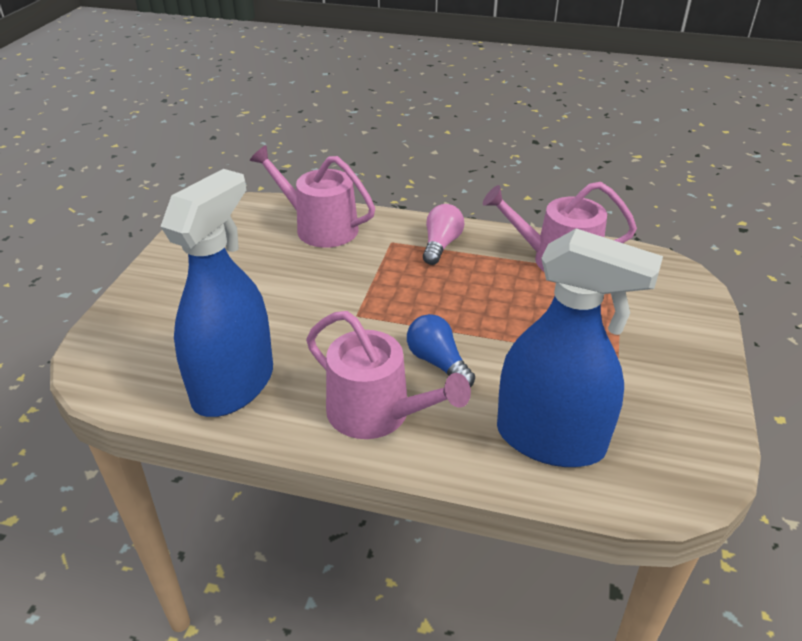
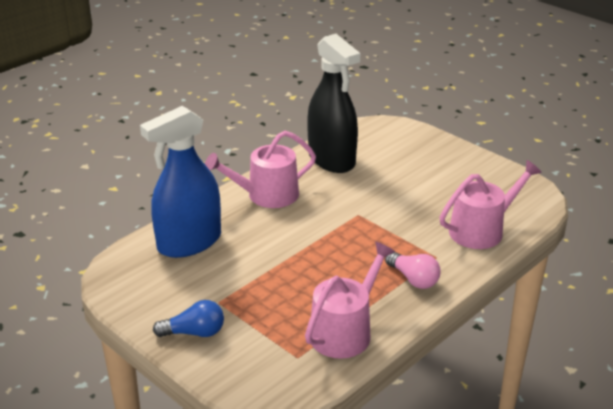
camera: 120 degrees right, 5 degrees down
(233, 385) = (331, 159): blue spray bottle -> black spray bottle
(438, 362) = (285, 228): blue light bulb -> blue light bulb (194, 332)

